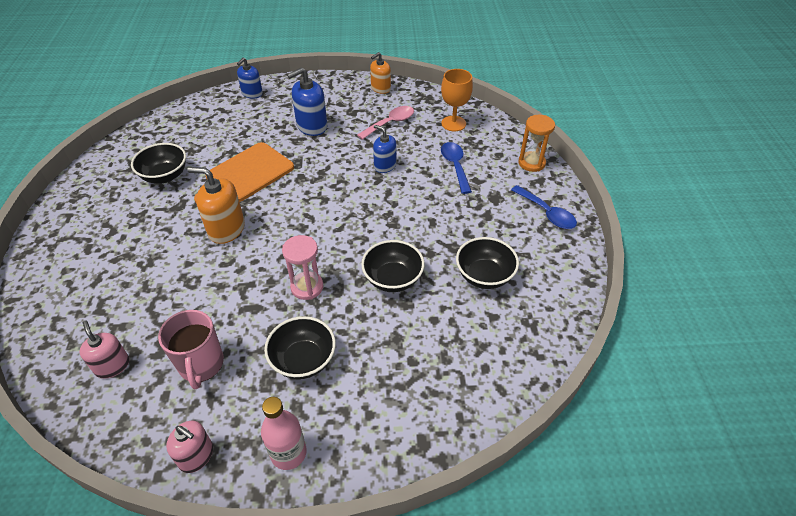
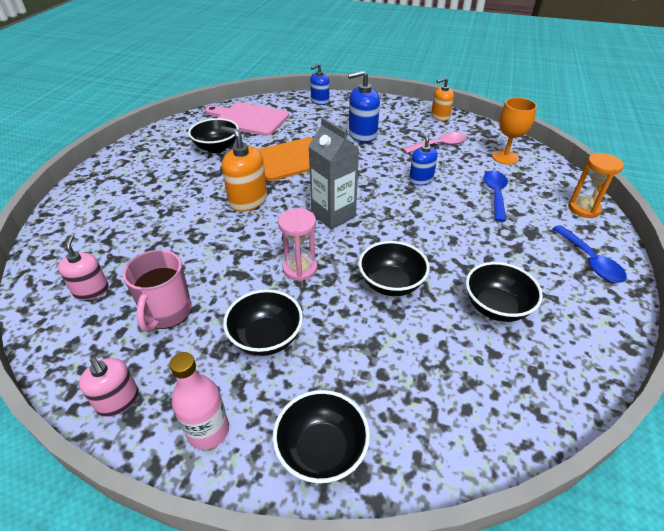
camera: 20 degrees right, 5 degrees down
(184, 132) = (249, 119): none -> pink cutting board
(316, 224) = (333, 215): none -> grey carton
(386, 436) = (321, 450): none -> black bowl

